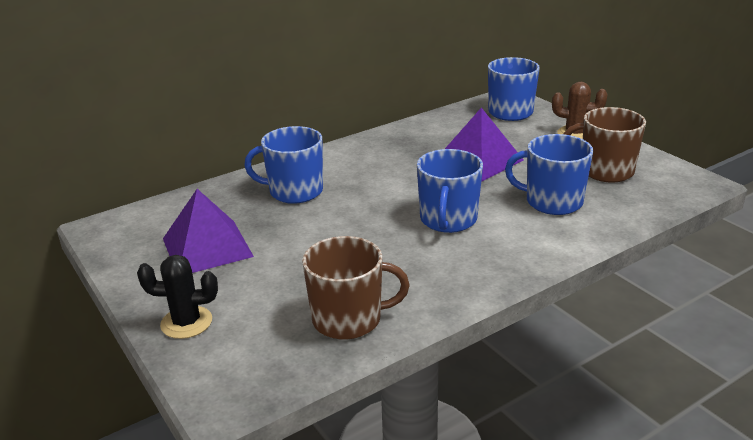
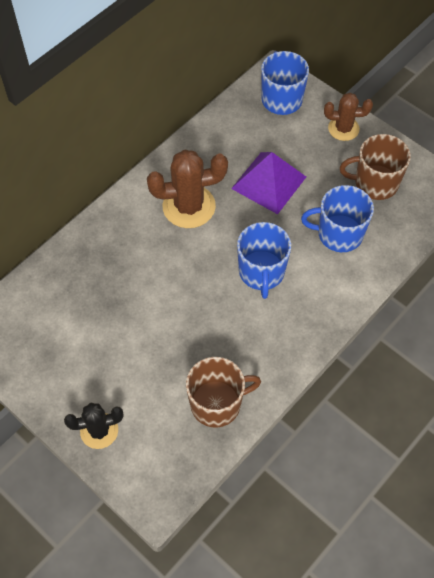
camera: 15 degrees left, 30 degrees up
(207, 247) = (78, 341): purple pyramid -> none
(294, 191) = (124, 254): blue mug -> none
(382, 167) = (189, 206): none -> brown cactus

